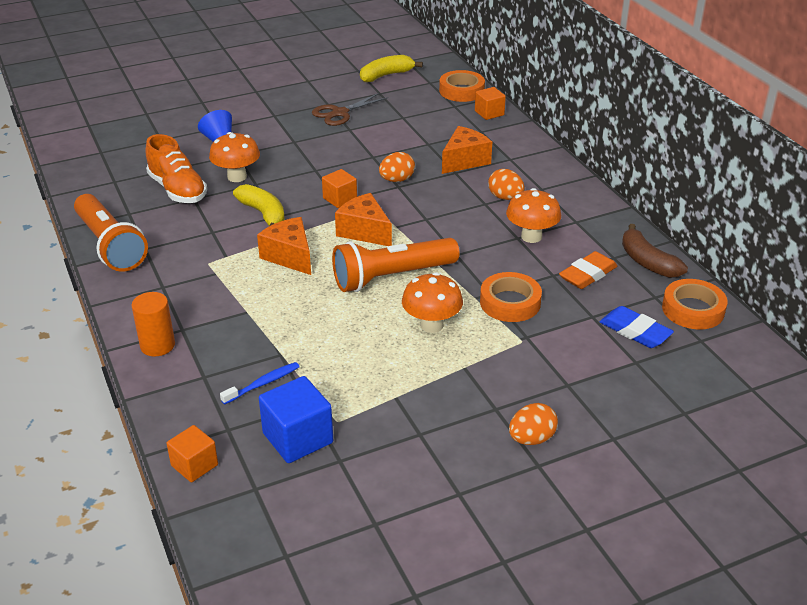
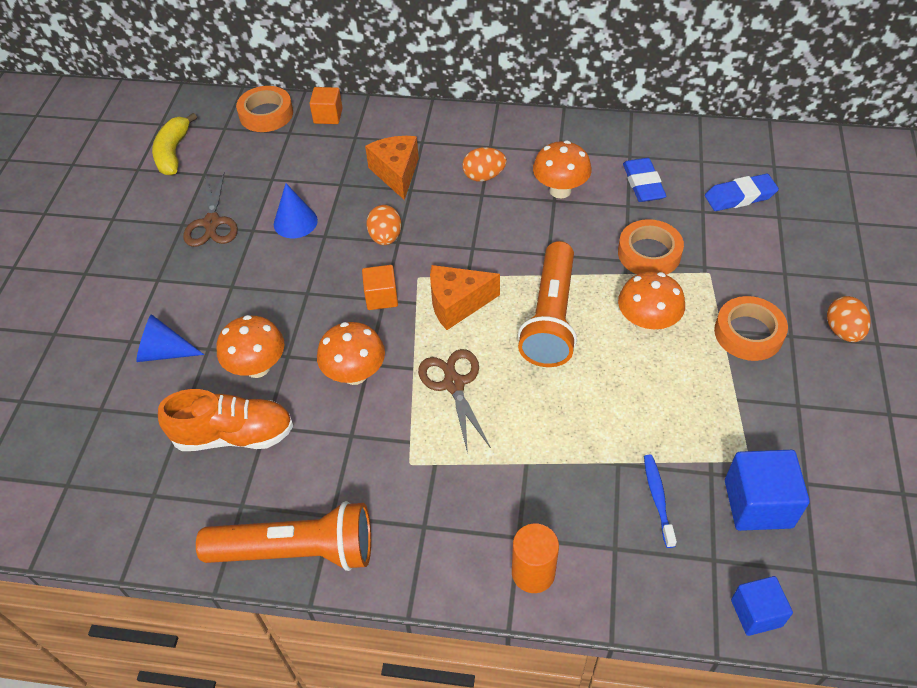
camera: 55 degrees left, 15 degrees up
(194, 465) = (756, 613): orange cube -> blue cube
(263, 214) = (355, 374): yellow banana -> orange mushroom
(290, 256) = (454, 384): orange cheese -> brown scissors
(373, 141) = (295, 222): none -> blue cone
(587, 274) = (643, 184): orange eraser -> blue eraser
(647, 262) = (651, 140): brown banana -> none
(693, 310) = (732, 149): orange tape -> orange tape (748, 333)

